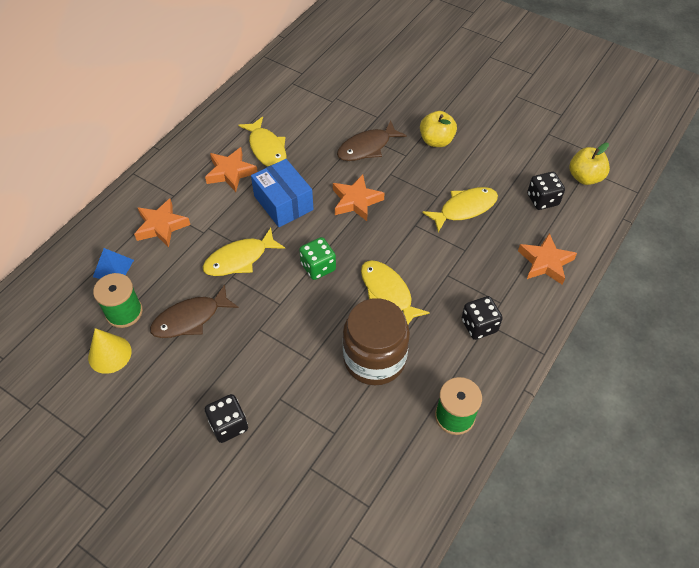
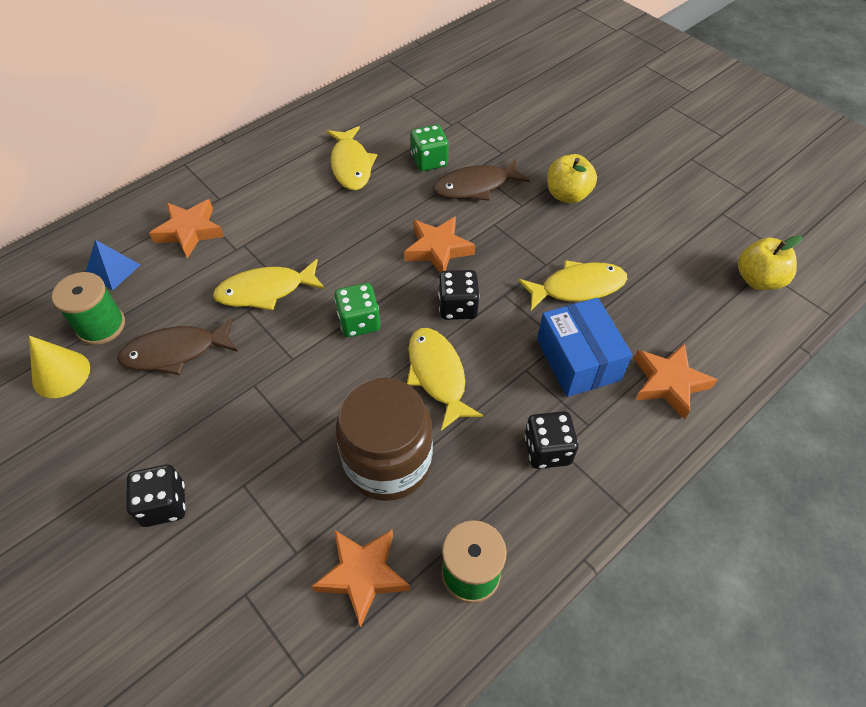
camera: 15 degrees right, 0 degrees up
(230, 172) = (297, 185): orange star -> orange star (362, 575)
(283, 203) = (346, 233): blue box -> blue box (578, 360)
(325, 134) = (429, 161): none -> green dice
(542, 200) = (689, 297): black dice -> black dice (457, 307)

